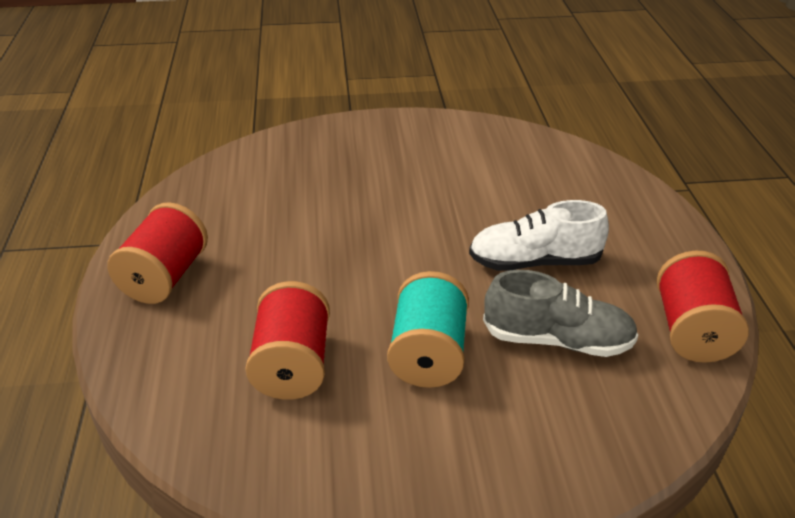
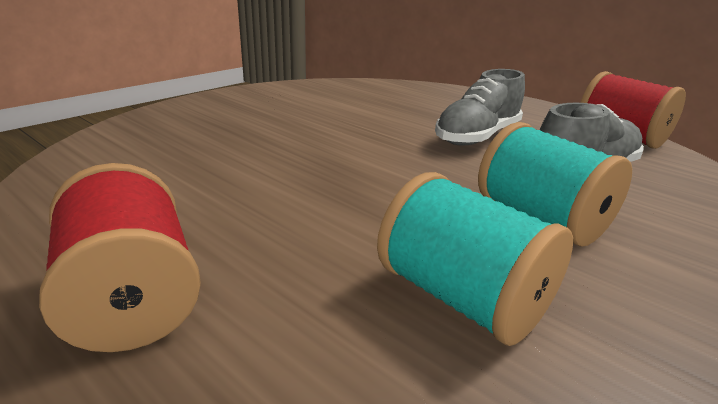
camera: 45 degrees left, 10 degrees down
(292, 365) = (461, 298): red spool -> turquoise spool
(534, 262) = (477, 136): white shoe -> grey shoe

